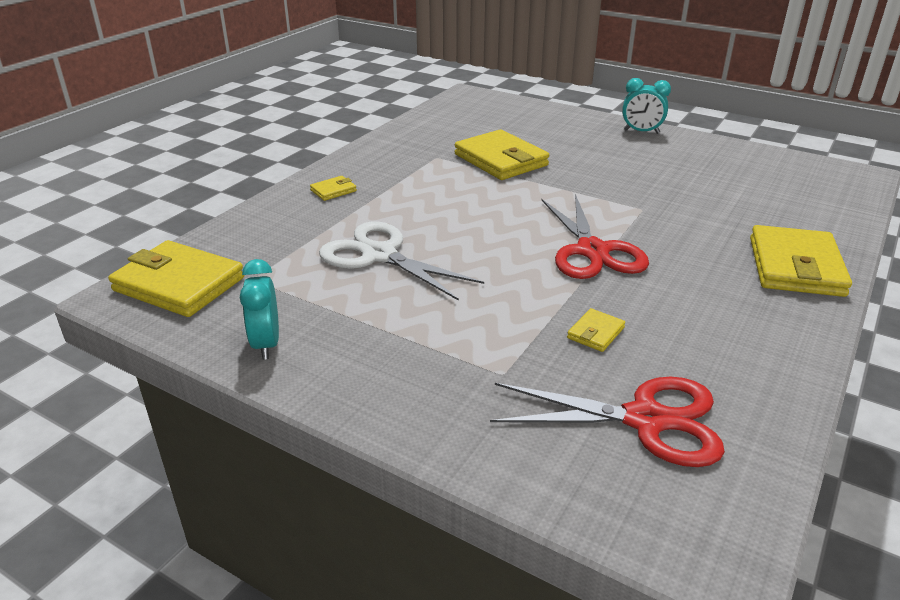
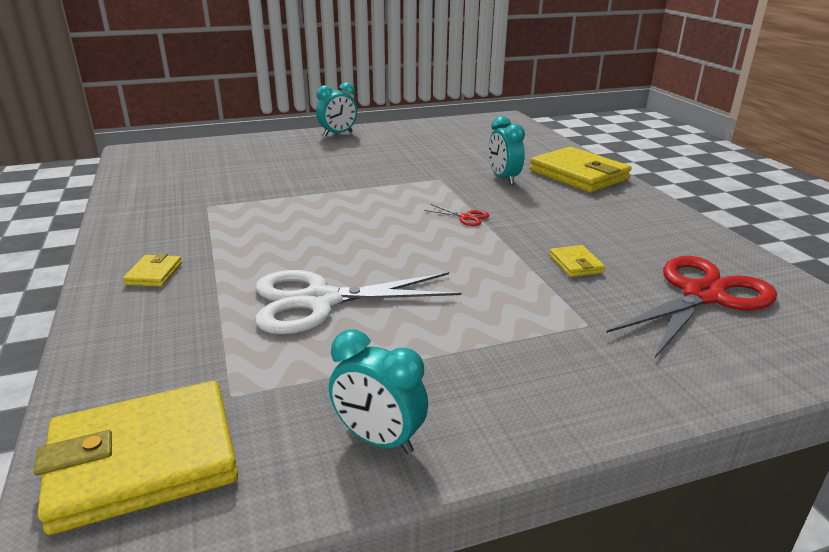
camera: 50 degrees left, 5 degrees down
(500, 160) = (271, 187): yellow wallet -> none
(592, 251) = (466, 217): red scissors -> red scissors, size x0.41
(703, 235) = (503, 179): none -> turquoise clock

